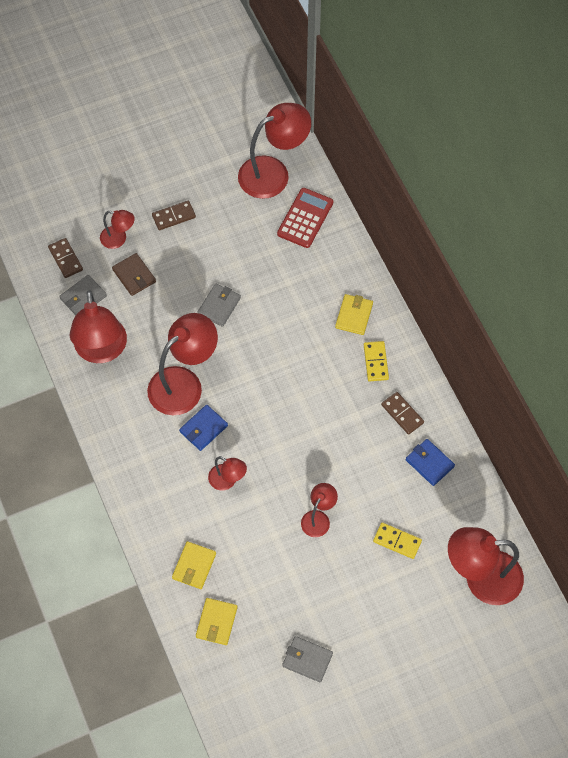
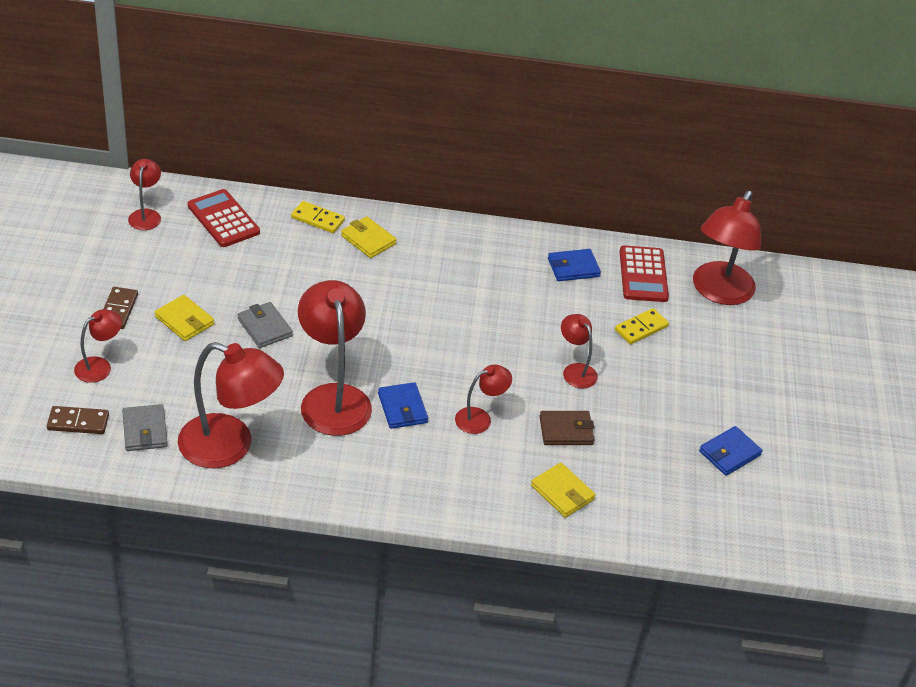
camera: 65 degrees left, 20 degrees down
(134, 276) = (160, 375): brown wallet -> brown wallet (566, 430)
(216, 622) = (642, 505): yellow wallet -> yellow wallet (184, 320)
(273, 173) = (146, 215): red lamp -> red lamp, size x0.51
(307, 660) = (729, 453): grey wallet -> blue wallet
(375, 362) = (433, 250): yellow domino -> yellow domino (317, 219)
(402, 414) = (505, 260): brown domino -> none
(460, 515) = (643, 275): none -> red calculator

